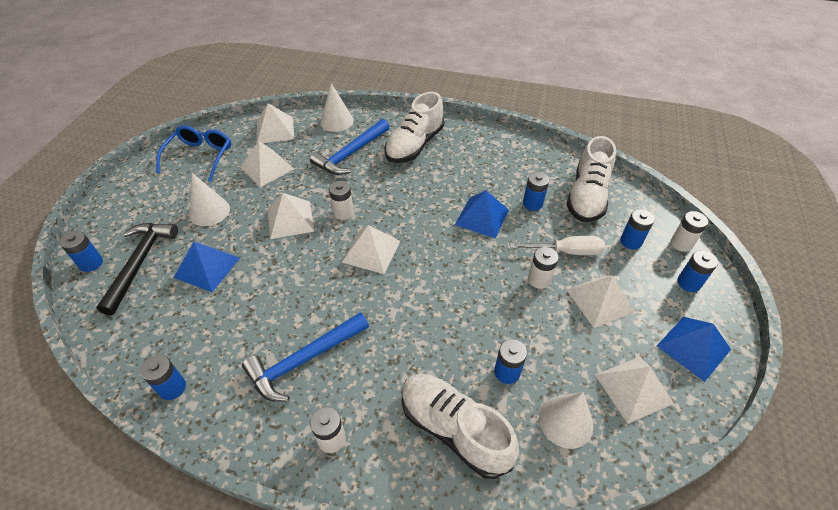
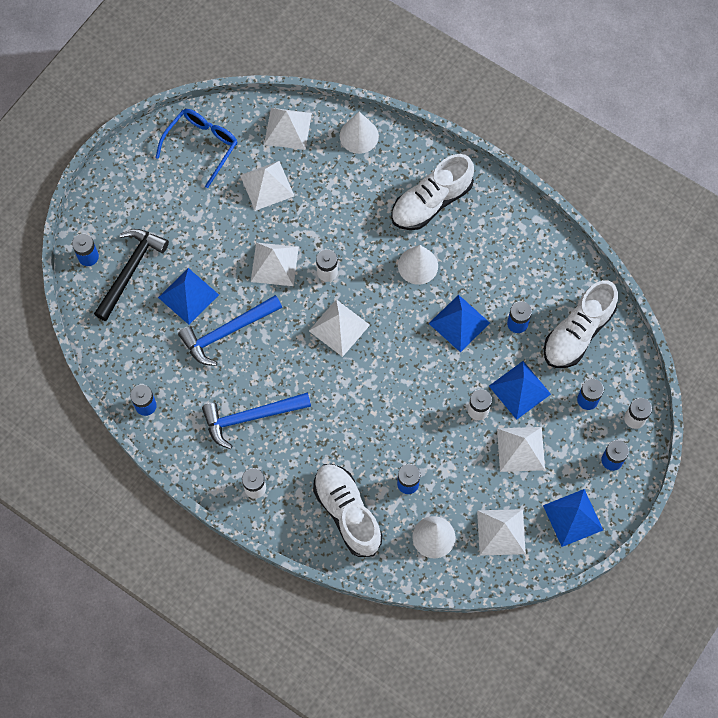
camera: 20 degrees right, 20 degrees up
(209, 211) = (200, 227): white cone -> white cone (418, 265)
(350, 154) = (358, 193): blue hammer -> blue hammer (227, 332)
(566, 251) = (519, 389): white screwdriver -> blue pyramid

